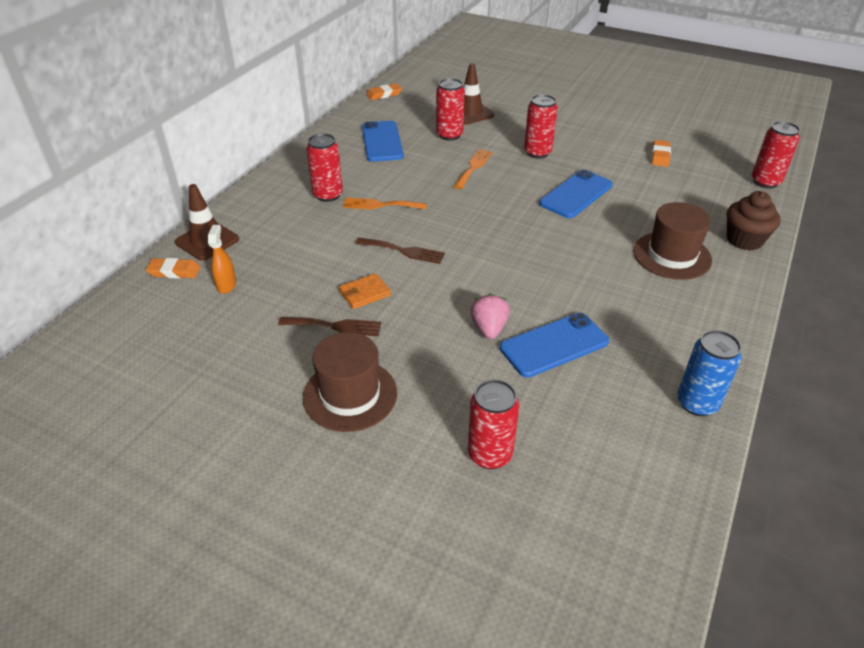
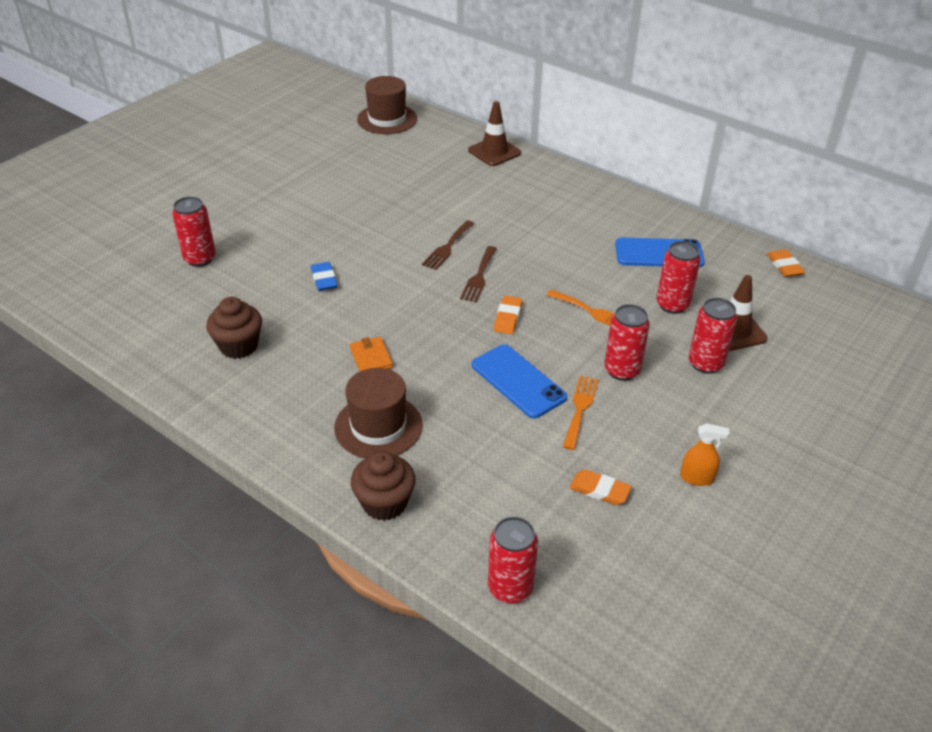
camera: 100 degrees right, 0 degrees up
(174, 271) = (457, 139): orange eraser -> orange eraser (508, 318)
(226, 285) = (432, 160): orange spray bottle -> orange spray bottle (697, 478)
(328, 195) = (553, 212): red can -> red can (705, 363)
(335, 326) = (362, 205): brown fork -> brown fork (479, 277)
(350, 395) = (287, 207): brown hat -> brown hat (387, 119)
(365, 293) = (395, 222): orange wallet -> orange wallet (371, 358)
(380, 205) = (528, 241): orange fork -> orange fork (580, 408)
(489, 328) = (324, 279): pink strawberry -> blue eraser
(554, 345) = (287, 310): blue phone -> none
(628, 368) = (239, 346): none -> brown cupcake
(697, 403) = (181, 375): blue can -> none

